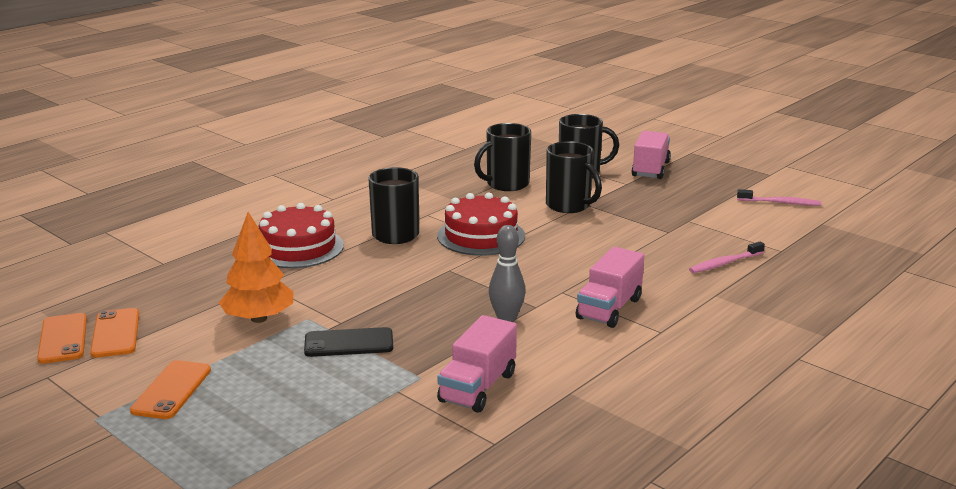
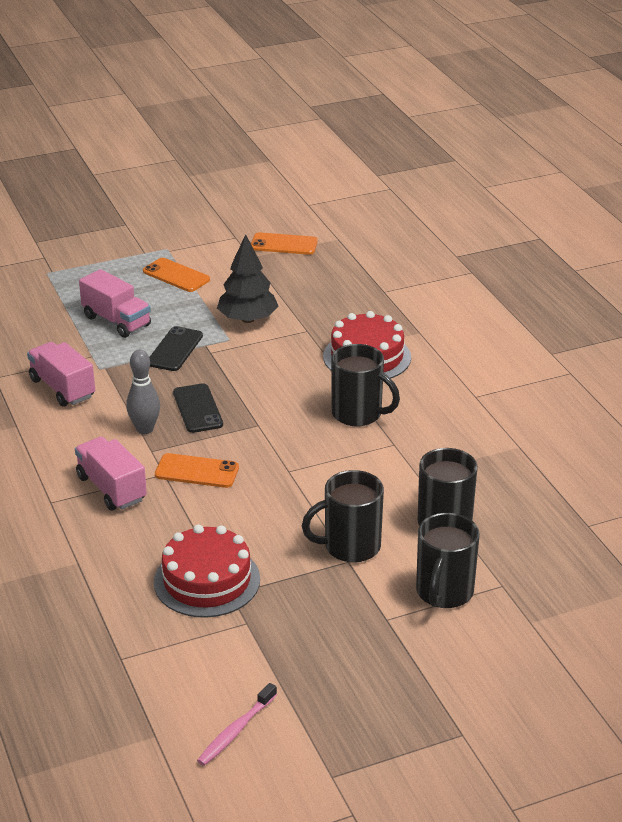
camera: 115 degrees right, 10 degrees up
(115, 333) = (275, 263): orange phone -> orange phone (197, 471)
(259, 318) = (247, 319): orange tree -> black tree
(449, 302) = (197, 409): none -> black phone
(481, 236) = (316, 462): red cake -> red cake (207, 580)
(650, 169) = (420, 662): pink truck -> pink truck (116, 321)
(724, 263) = (129, 600): pink toothbrush -> none

